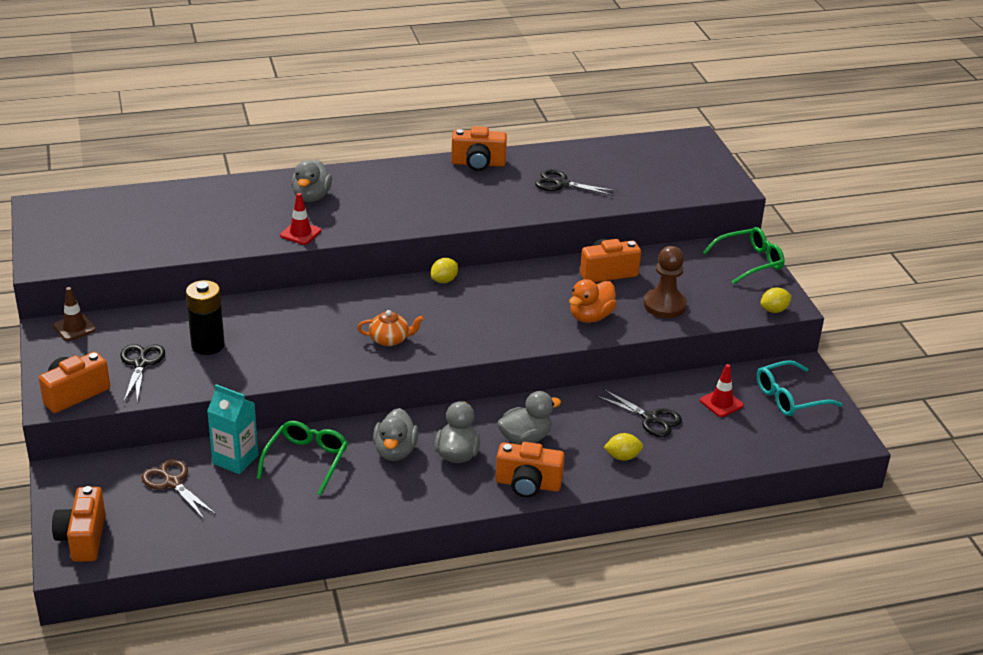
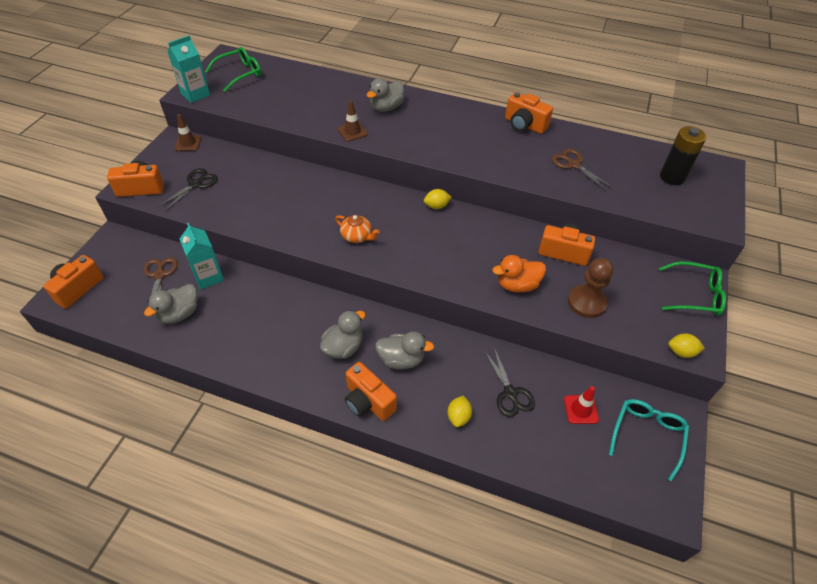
camera: 35 degrees right, 15 degrees up
(56, 261) = (195, 94): none -> turquoise carton
(208, 345) = (244, 189): black battery -> black battery (672, 177)
(300, 233) = (352, 132): red traffic cone -> brown traffic cone
(306, 461) = (246, 300): green glasses -> green glasses (239, 74)
(395, 451) = (306, 323): grey duck -> grey duck (179, 314)
(561, 184) = (574, 165): black scissors -> brown scissors
(622, 457) = (458, 417): yellow lemon -> yellow lemon turned 75 degrees clockwise
(790, 397) = (647, 436): turquoise glasses -> turquoise glasses turned 105 degrees clockwise

